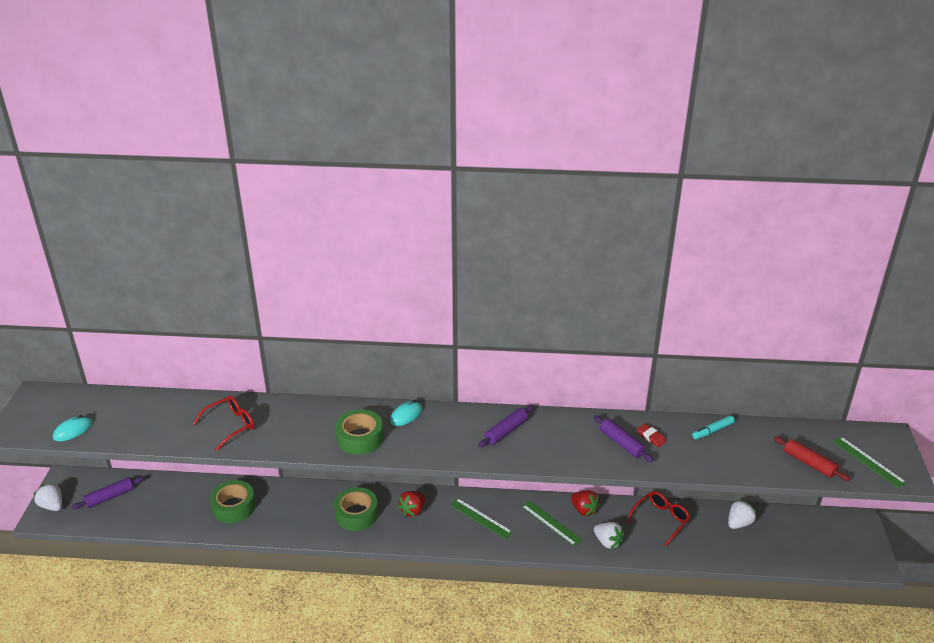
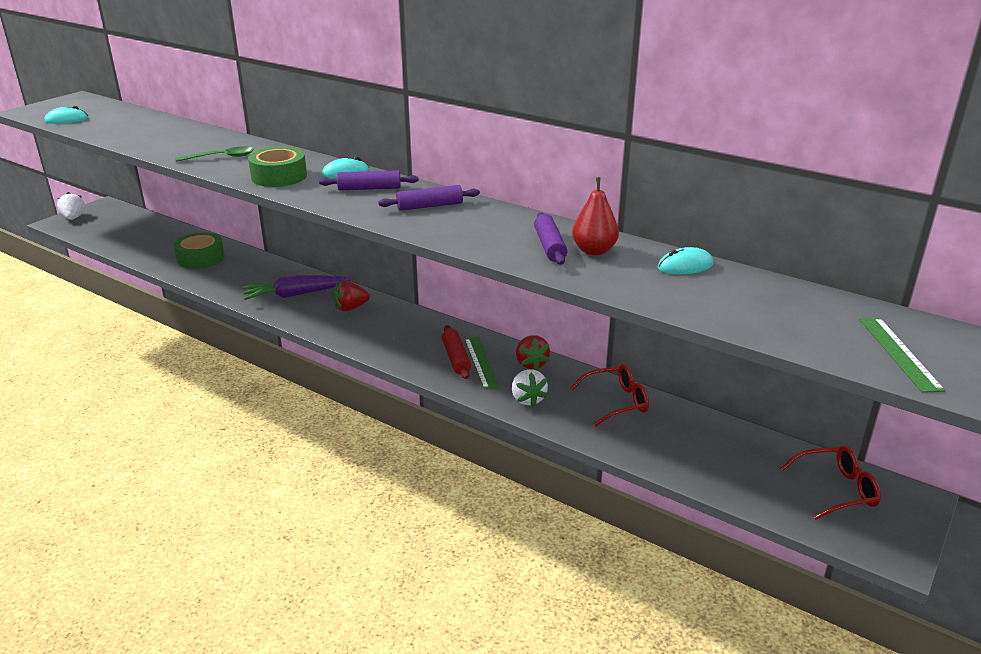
camera: 30 degrees right, 5 degrees down
(110, 497) = (119, 224): purple rolling pin -> purple rolling pin (369, 188)
(230, 426) = (184, 144): red glasses -> red glasses (836, 489)
(285, 431) = (221, 157): none -> green spoon
(356, 514) = (295, 295): green tape -> purple carrot
(480, 518) = (410, 334): green ruler -> none
(651, 437) = (594, 251): red eraser -> red pear
(712, 431) = (685, 266): turquoise marker -> turquoise mouse
(739, 523) = (720, 439): white strawberry -> none
(809, 463) = (794, 328): red rolling pin -> red rolling pin (456, 358)

